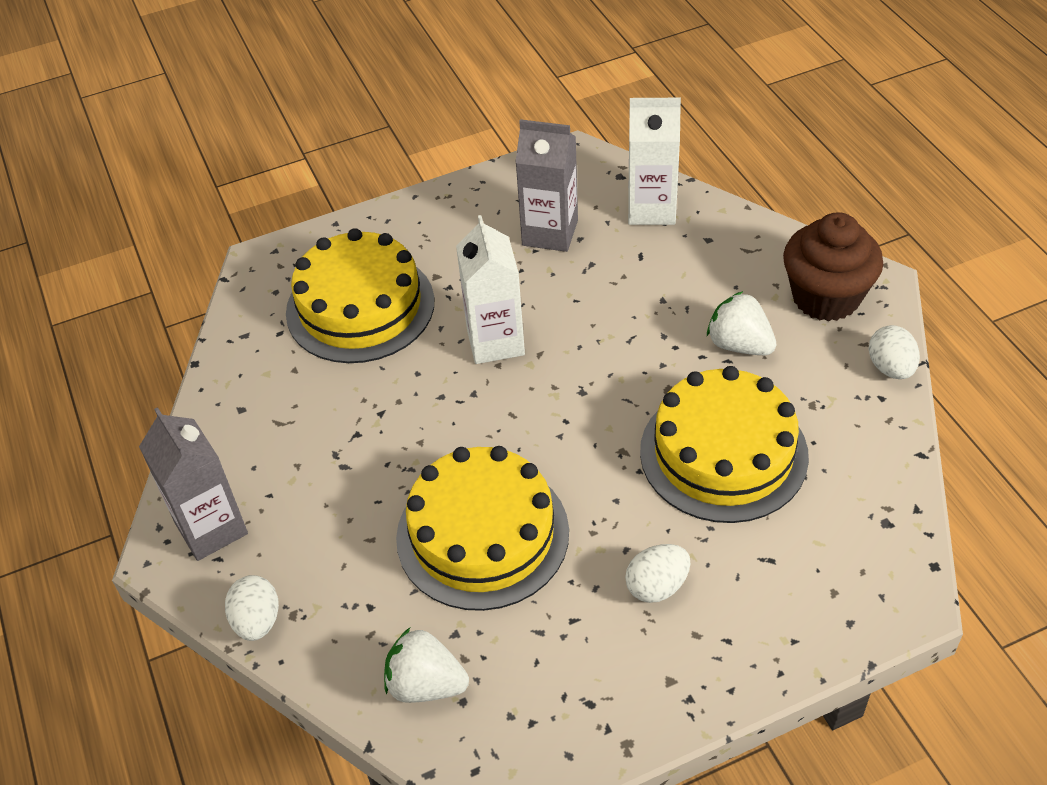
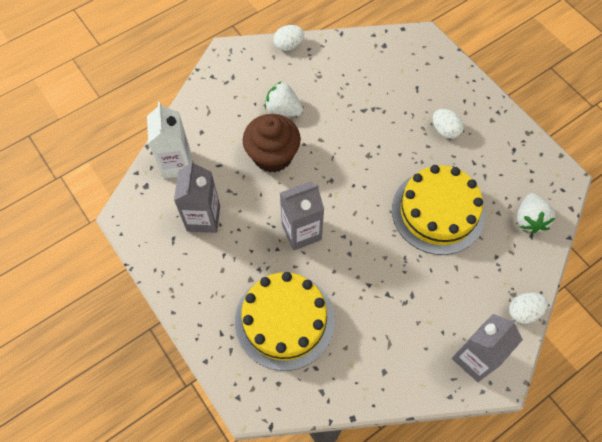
camera: 105 degrees left, 15 degrees up
(495, 341) = (301, 232): white carton -> grey carton
(723, 453) = (359, 111): yellow cake -> none
(739, 344) = (283, 110): white strawberry -> white strawberry turned 90 degrees clockwise
(826, 297) = (242, 74): brown cupcake -> brown cupcake (272, 156)

